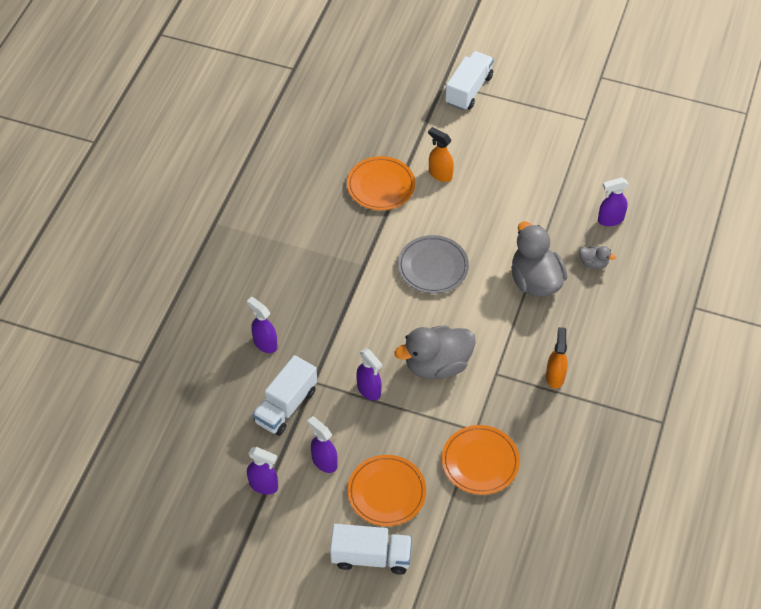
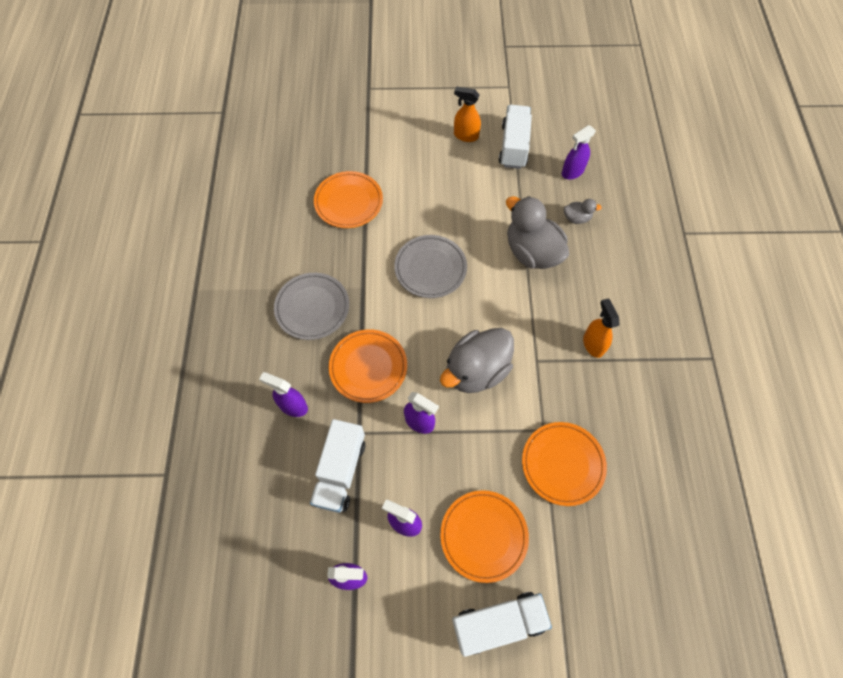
camera: 20 degrees left, 10 degrees up
(312, 268) = (312, 308): none -> grey plate
(342, 332) = (368, 367): none -> orange plate
(440, 174) = (400, 174): orange spray bottle -> orange spray bottle (465, 136)
(469, 90) = (394, 88): white truck -> white truck (513, 146)

